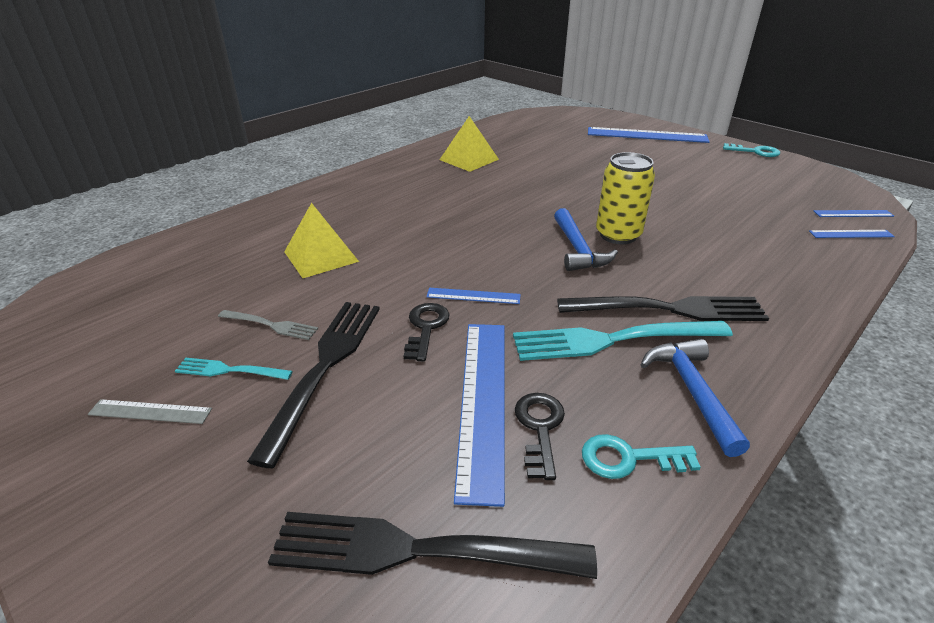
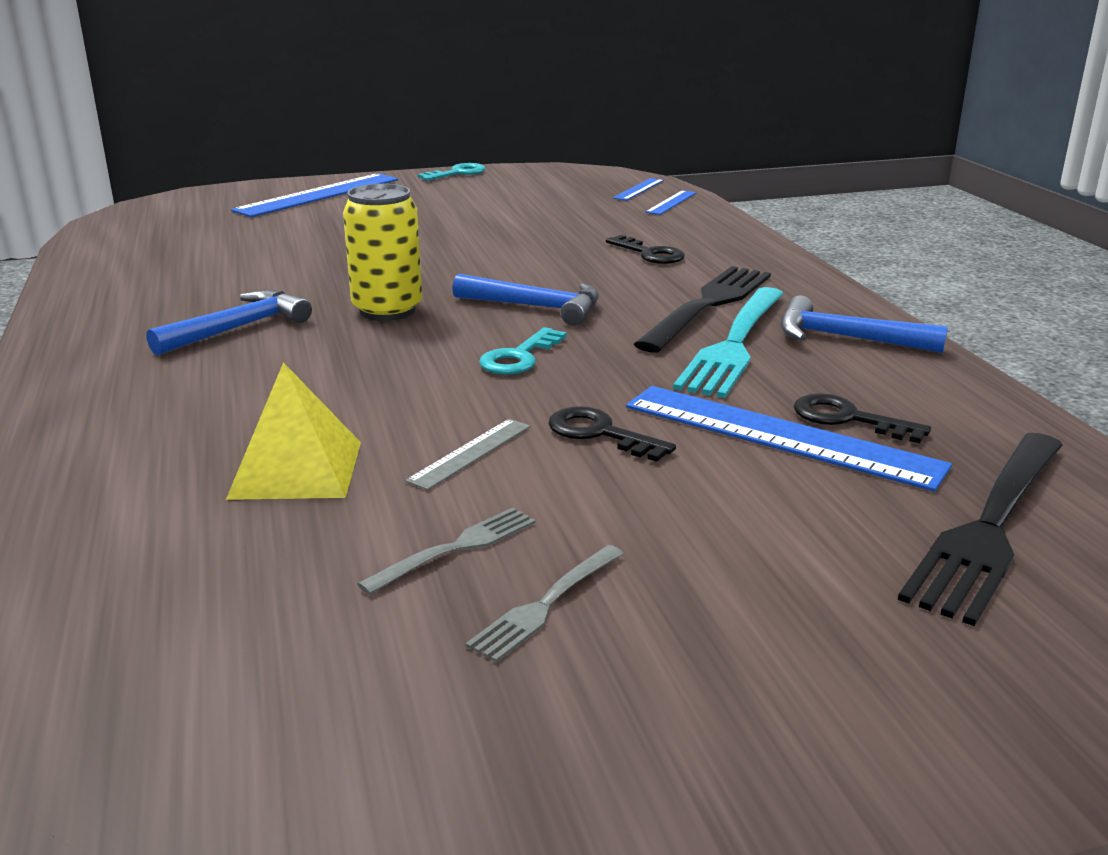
camera: 60 degrees left, 10 degrees down
(150, 411) = (588, 699): grey ruler -> grey ruler (470, 453)
(230, 370) = (546, 605): turquoise fork -> grey fork
(324, 367) = (617, 522): black fork -> none
(451, 186) = (238, 328): none -> blue hammer
(469, 159) = (171, 296): yellow pyramid -> none
(473, 296) = (562, 388): blue ruler -> none
(618, 235) = (534, 281): yellow can -> yellow can (387, 310)
(629, 458) = (919, 392): turquoise key -> turquoise key (519, 357)
(729, 258) = (649, 253): none -> black key

